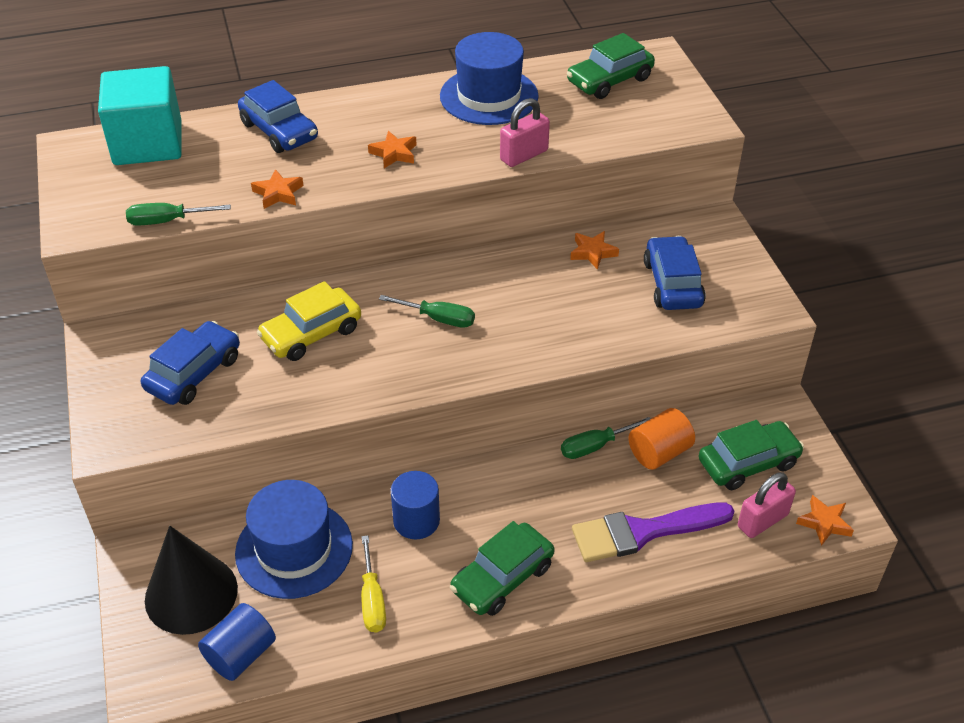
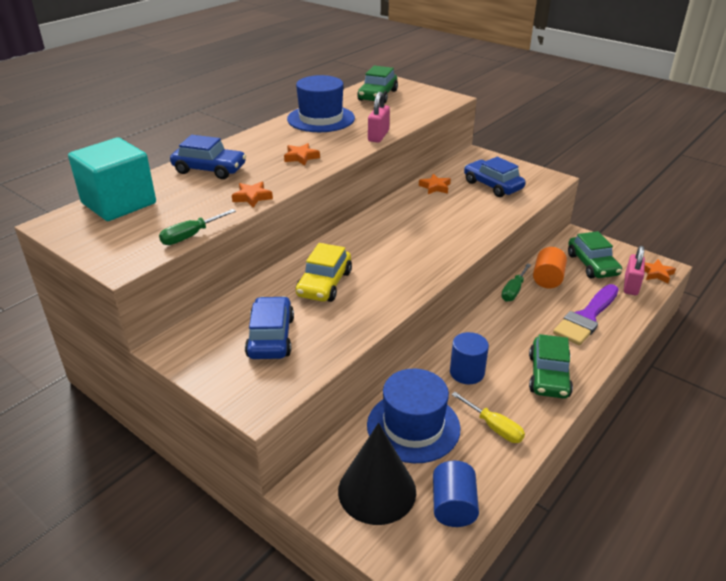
camera: 35 degrees left, 10 degrees down
(438, 318) = (392, 246): green screwdriver -> none
(748, 463) = (592, 265): green car -> green car turned 135 degrees clockwise

